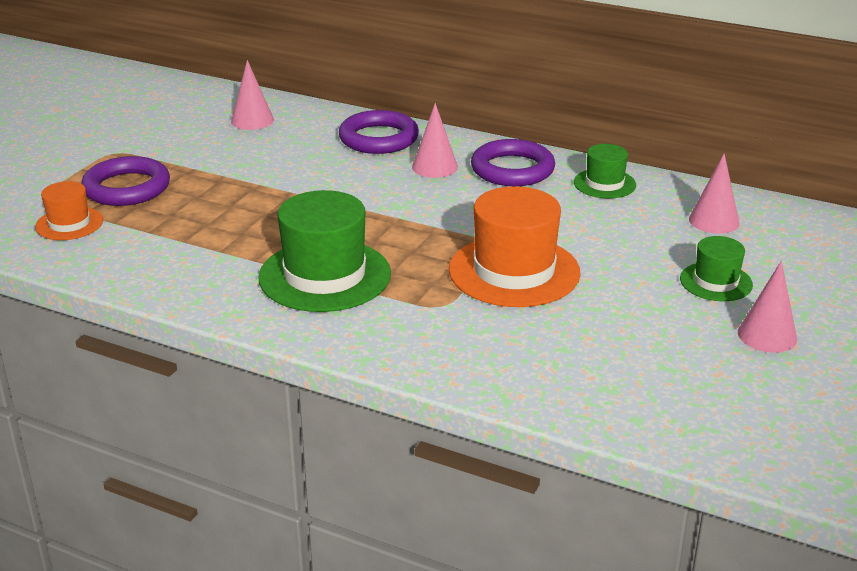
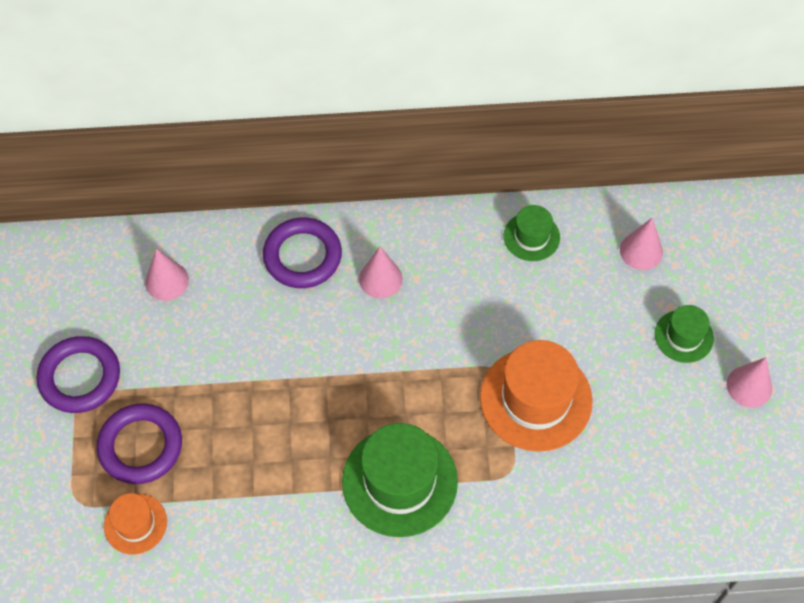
camera: 30 degrees left, 30 degrees up
(512, 169) = (446, 251): purple ring -> purple ring (80, 377)

